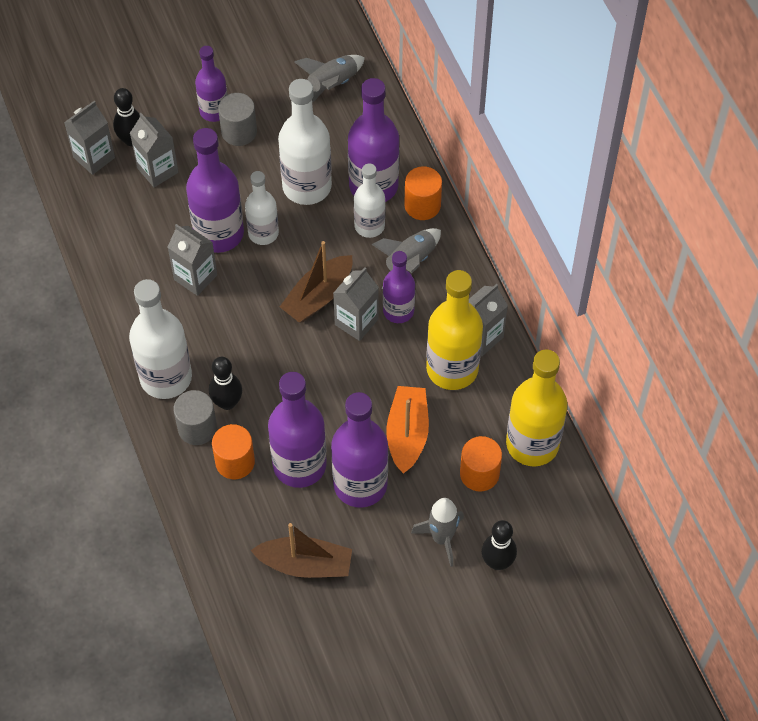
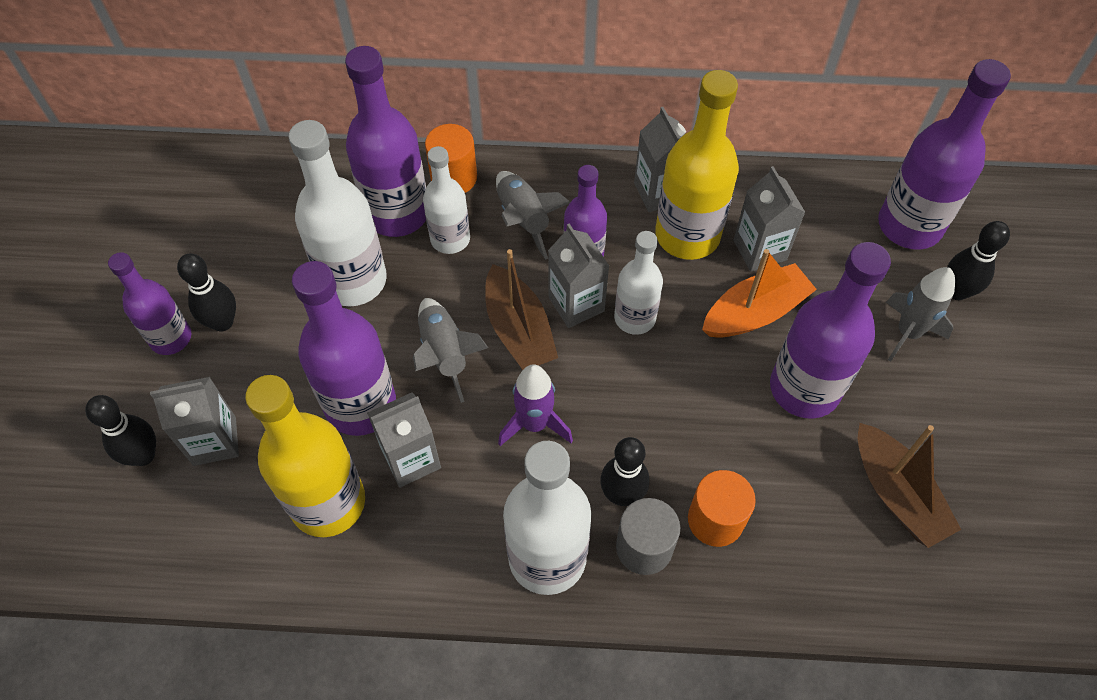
camera: 65 degrees left, 0 degrees up
(94, 157) = (137, 516): grey carton -> grey carton (759, 250)
(239, 132) = (222, 322): grey cylinder -> black bowling pin
(253, 334) = (534, 424): none -> purple rocket
(263, 233) = (392, 354): white bottle -> white bottle (635, 318)
(299, 465) = (750, 445): purple bottle -> purple bottle (909, 225)
(305, 564) = (896, 494): brown boat -> brown boat turned 120 degrees clockwise
(332, 85) = (227, 198): grey rocket -> grey rocket (444, 354)
(407, 434) = (755, 312): orange boat -> orange boat turned 120 degrees clockwise
(479, 474) = (836, 263): orange cylinder -> none
(532, 444) = (817, 201): yellow bottle -> yellow bottle (328, 502)

